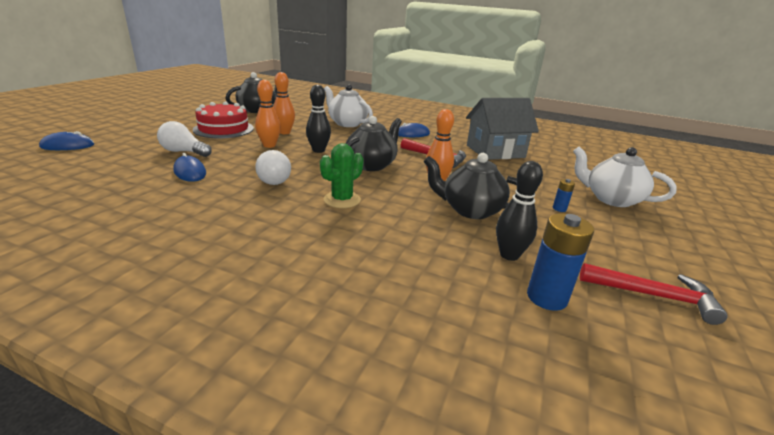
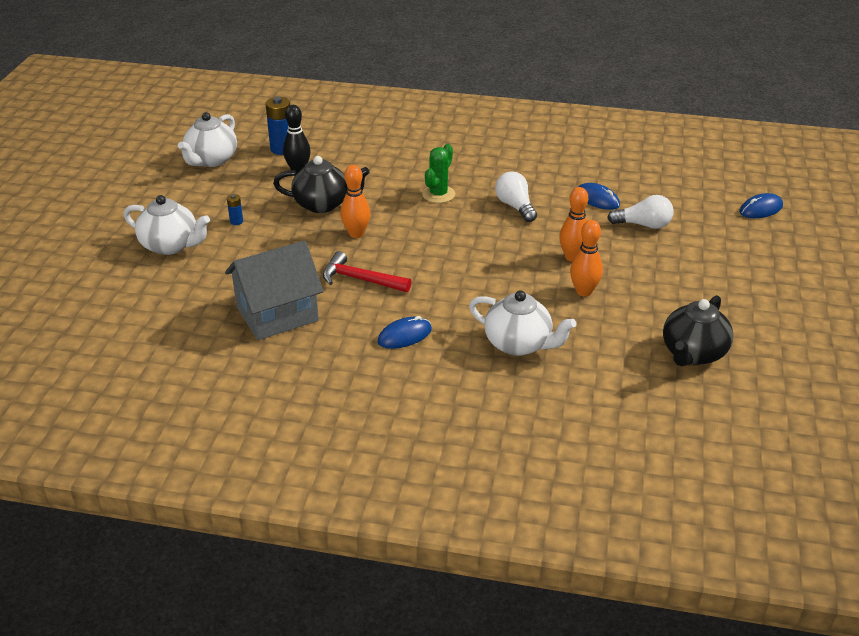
camera: 170 degrees right, 10 degrees up
(223, 129) = (665, 280): red cake -> none
(318, 150) = (509, 260): black bowling pin -> none
(371, 165) = (434, 247): black teapot -> none
(654, 296) = (211, 160): red hammer -> white teapot

